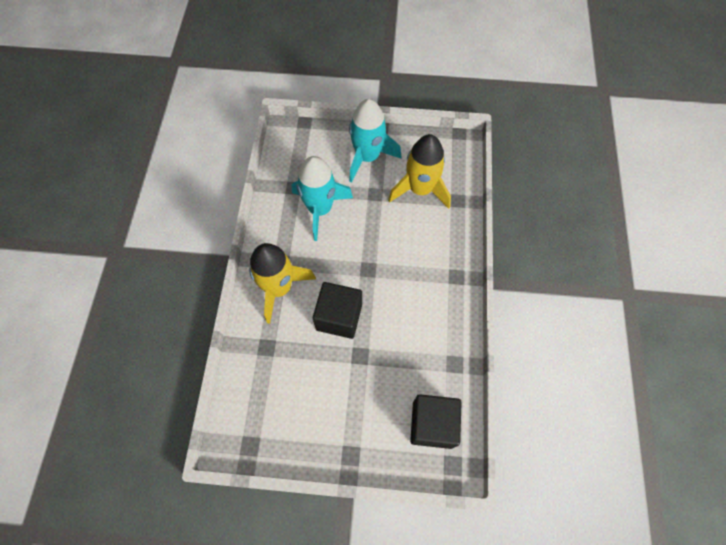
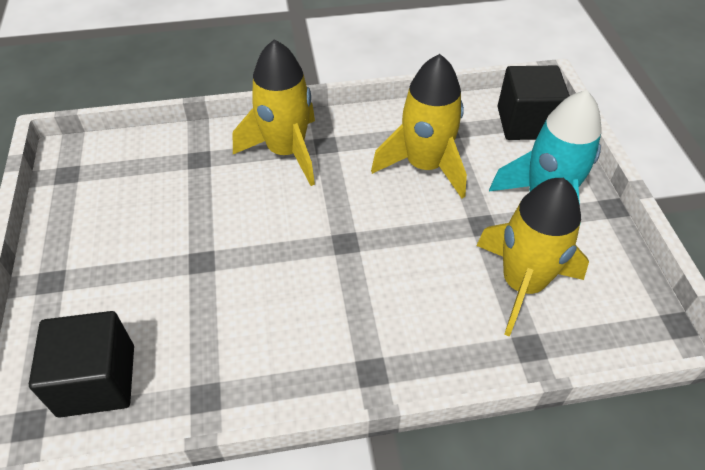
camera: 75 degrees right, 15 degrees down
(320, 209) = (424, 166): turquoise rocket -> yellow rocket
(339, 317) = (258, 224): black cube -> black cube (526, 123)

